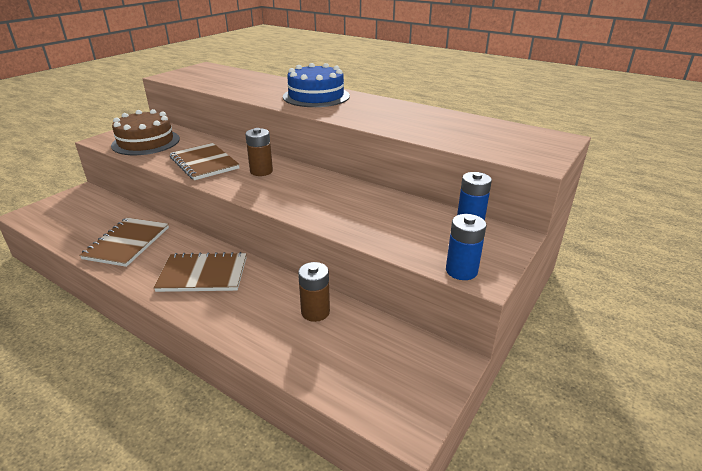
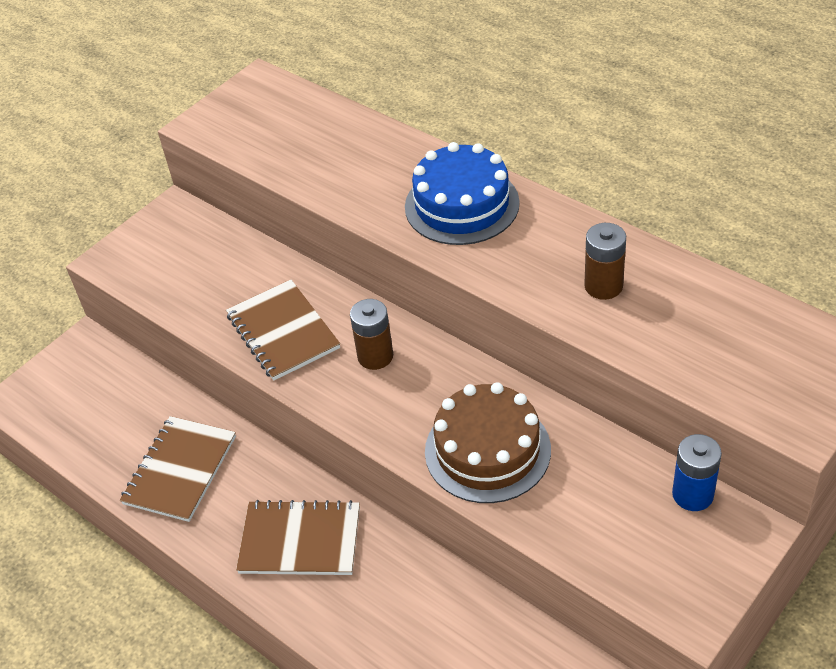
camera: 10 degrees right, 15 degrees up
(146, 142) = (180, 268): brown cake -> brown cake (487, 450)
(315, 312) = (463, 619): brown battery -> brown battery (603, 286)
(461, 271) = (662, 601): blue battery -> none

